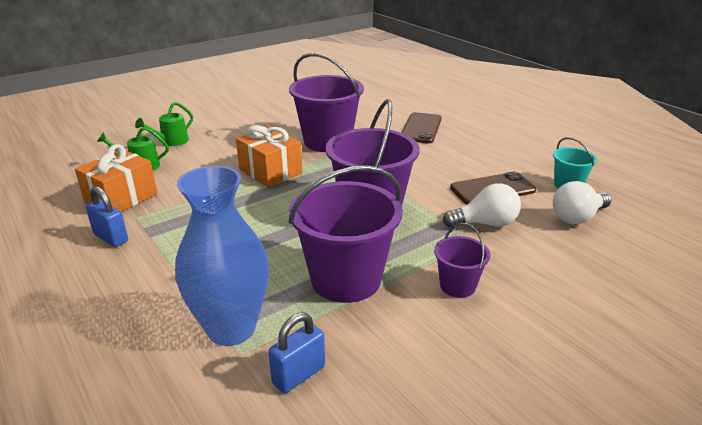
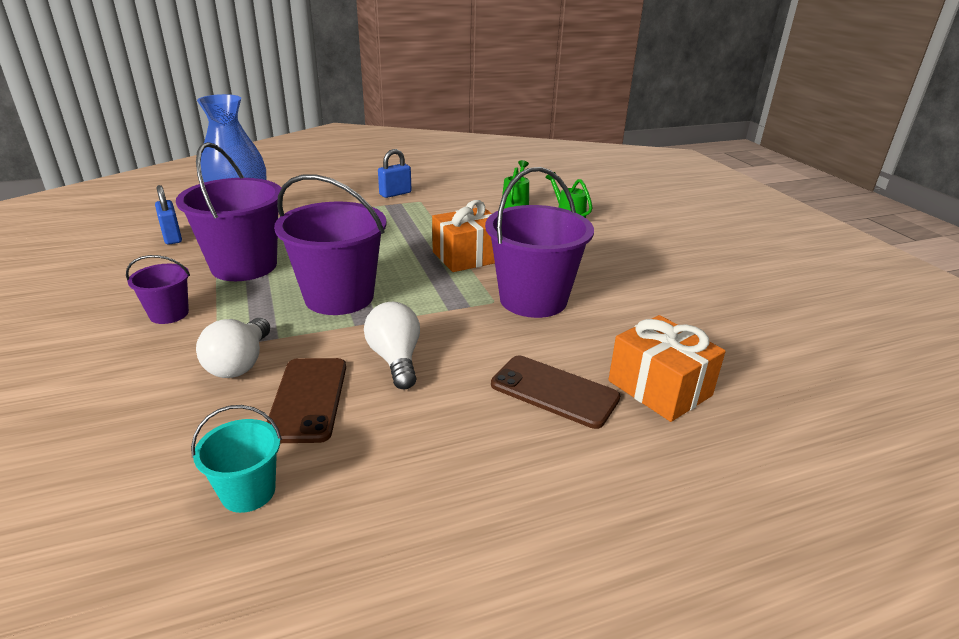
camera: 105 degrees right, 0 degrees up
(121, 198) = (457, 197): orange gift -> orange gift (659, 388)
(577, 217) = (165, 454): white light bulb -> white light bulb (395, 359)

